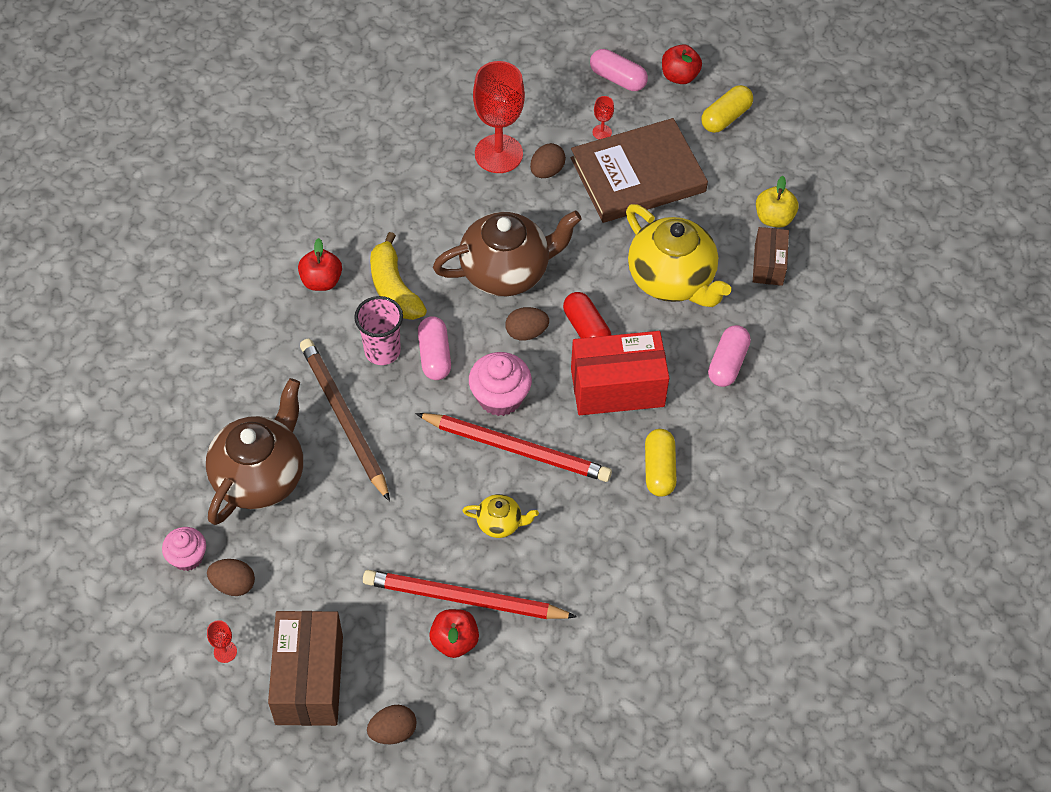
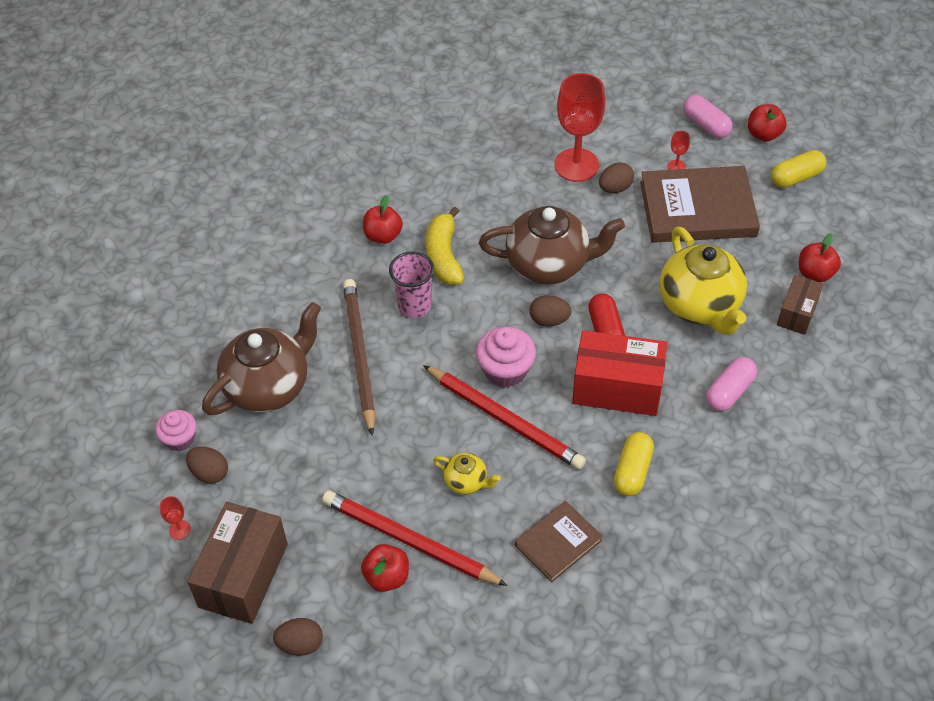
camera: 20 degrees right, 5 degrees down
(434, 355) = (459, 321): pink capsule -> none
(610, 561) = (558, 543): none -> brown book
(774, 218) = (815, 273): yellow apple -> red apple

